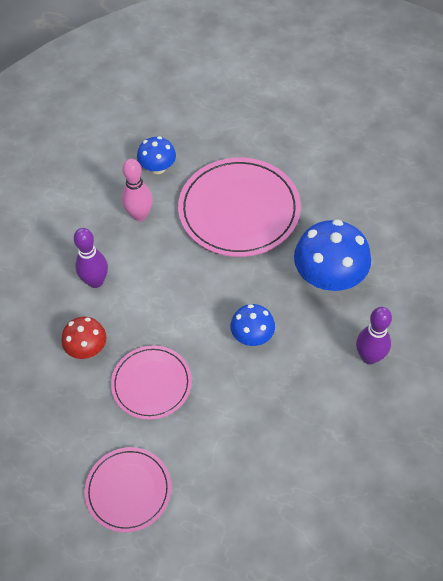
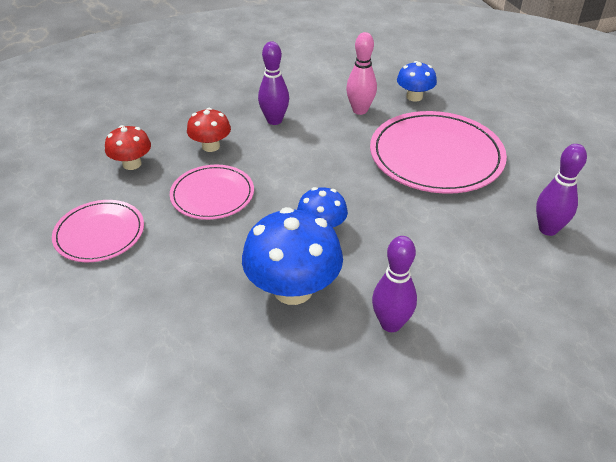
camera: 50 degrees right, 15 degrees down
(56, 421) = (132, 164): none -> red mushroom
(329, 277) = (443, 246): blue mushroom -> blue mushroom (293, 289)
(362, 208) = (548, 229): none -> purple bowling pin

